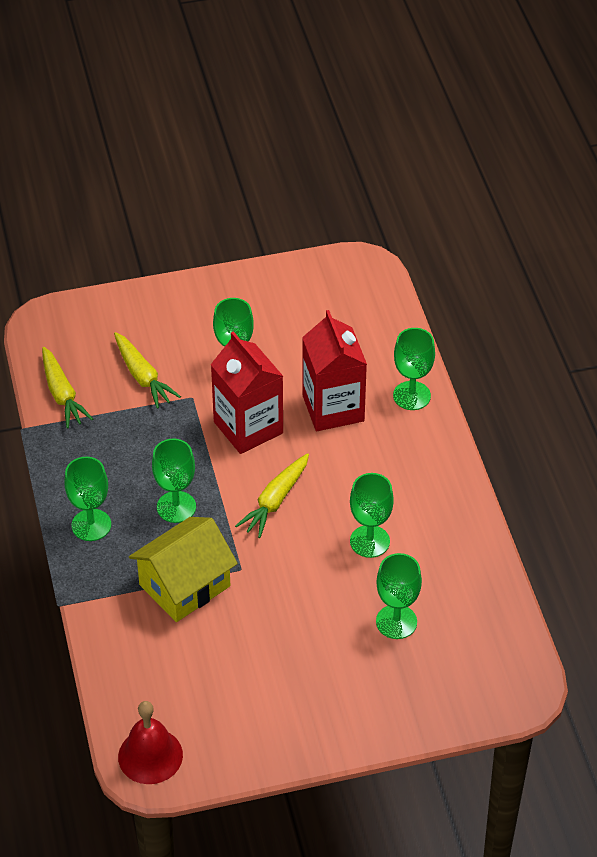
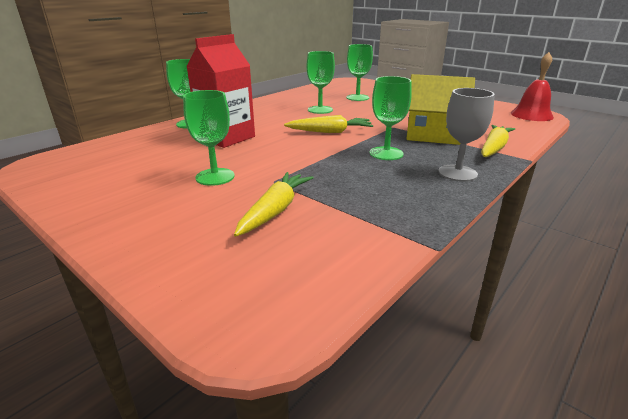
camera: 125 degrees left, 20 degrees down
(62, 394) = (358, 245): yellow carrot -> yellow carrot (494, 148)
(91, 525) = (457, 173): green goblet -> grey goblet
(248, 427) = (279, 154): red carton -> none

